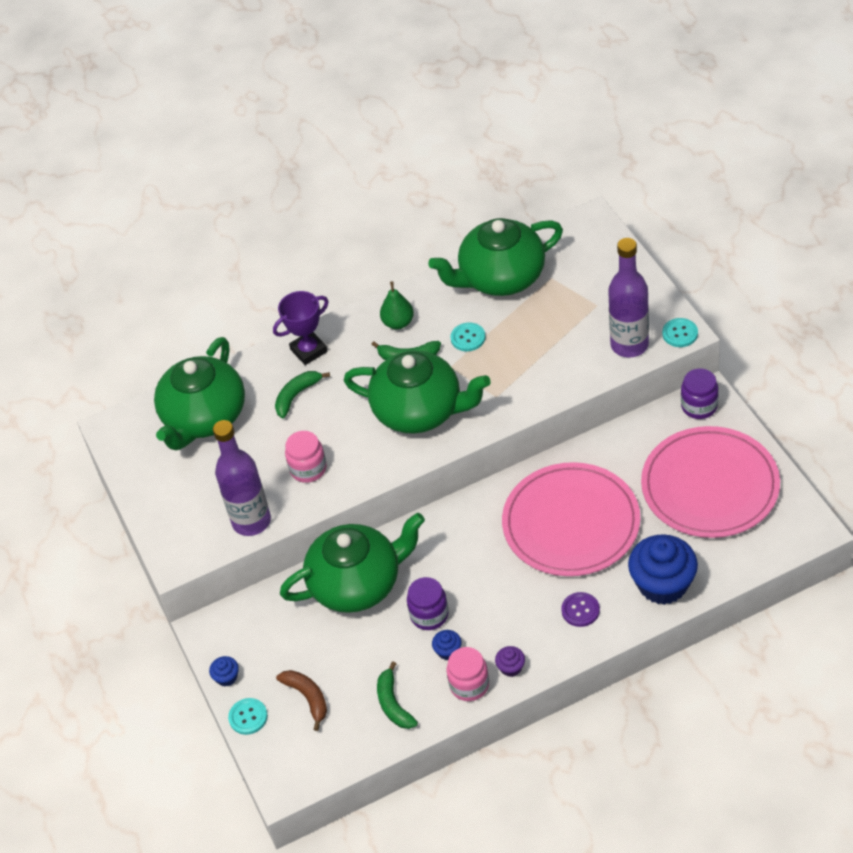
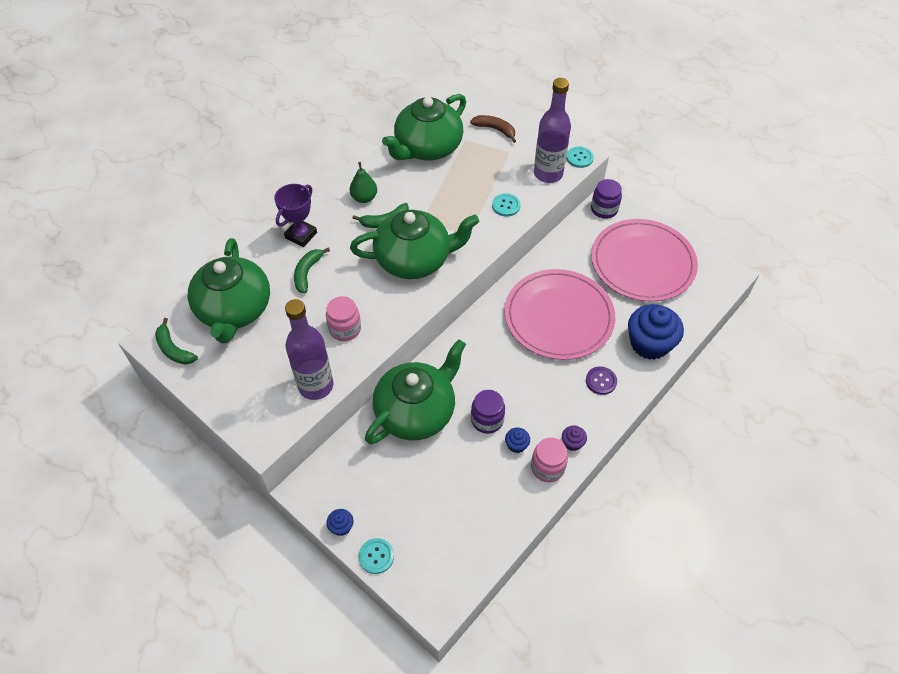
camera: 30 degrees left, 5 degrees up
(307, 698) = (420, 522): brown banana -> brown banana (495, 129)
(393, 704) = (494, 503): green banana -> green banana (174, 349)
(468, 338) = (425, 196): turquoise button -> turquoise button (506, 206)

